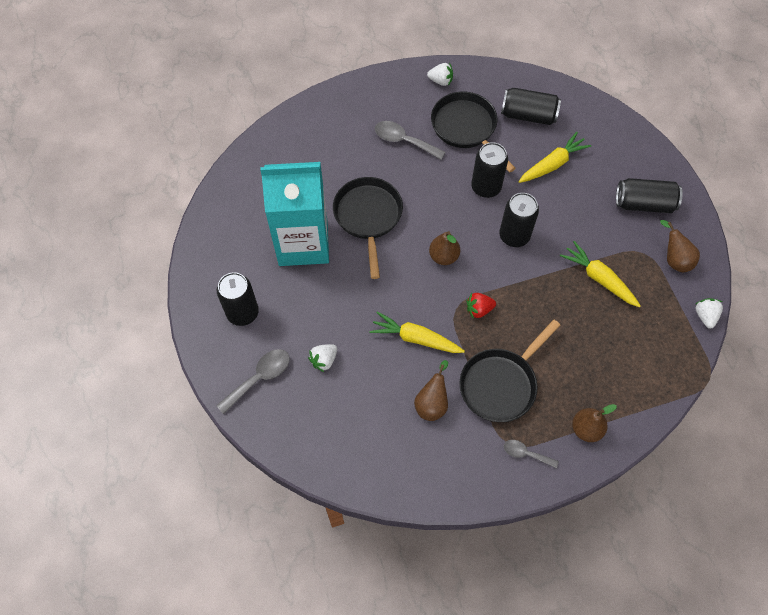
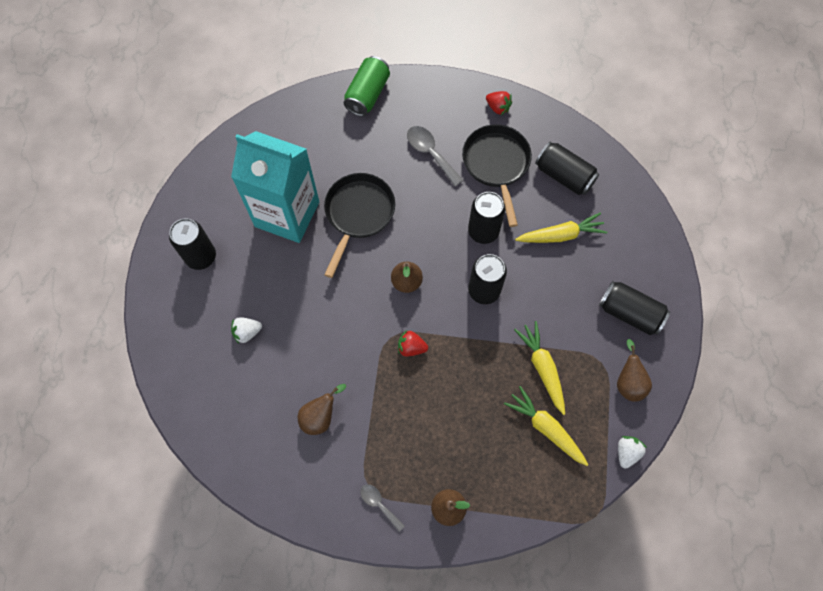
camera: 25 degrees right, 5 degrees up
(259, 378) = (184, 323): grey spoon -> none
(319, 113) = (367, 94): none -> green can
(416, 338) = (339, 349): yellow carrot -> yellow carrot (546, 428)
(440, 81) = (498, 107): white strawberry -> red strawberry
(501, 384) = (392, 428): black pan -> none

